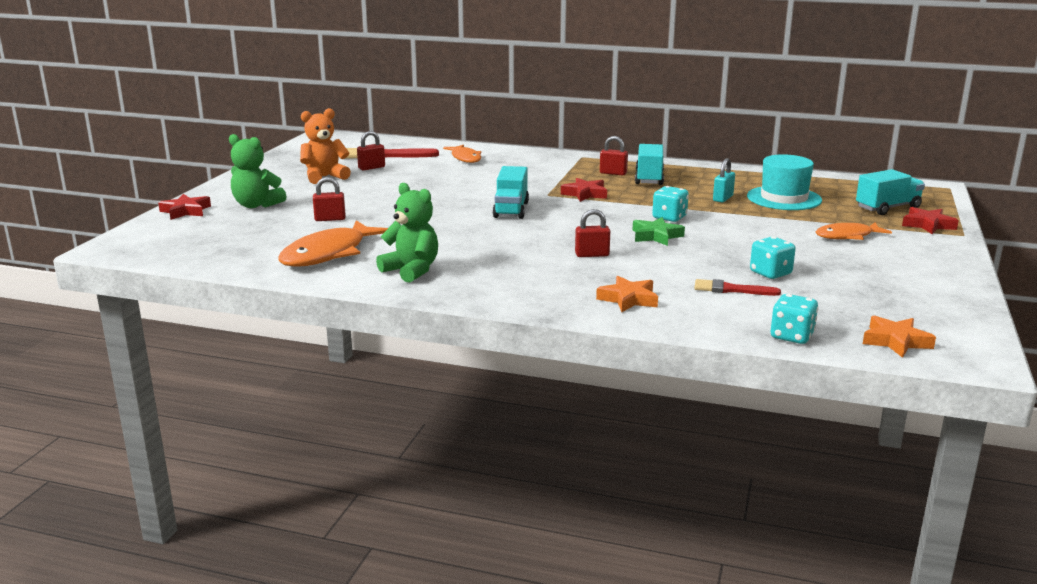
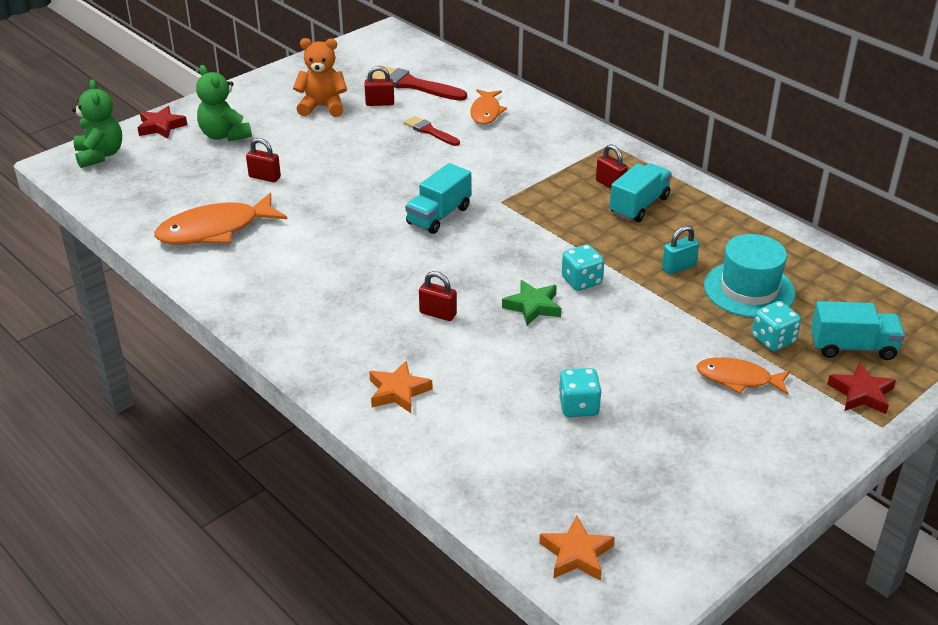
camera: 30 degrees right, 15 degrees up
(411, 270) = (258, 279): green teddy bear -> green teddy bear (100, 155)
(585, 194) = (540, 212): red star -> none
(731, 289) = (509, 415): red brush -> red brush (430, 131)
(792, 336) = (485, 504): turquoise dice -> turquoise dice (773, 340)

